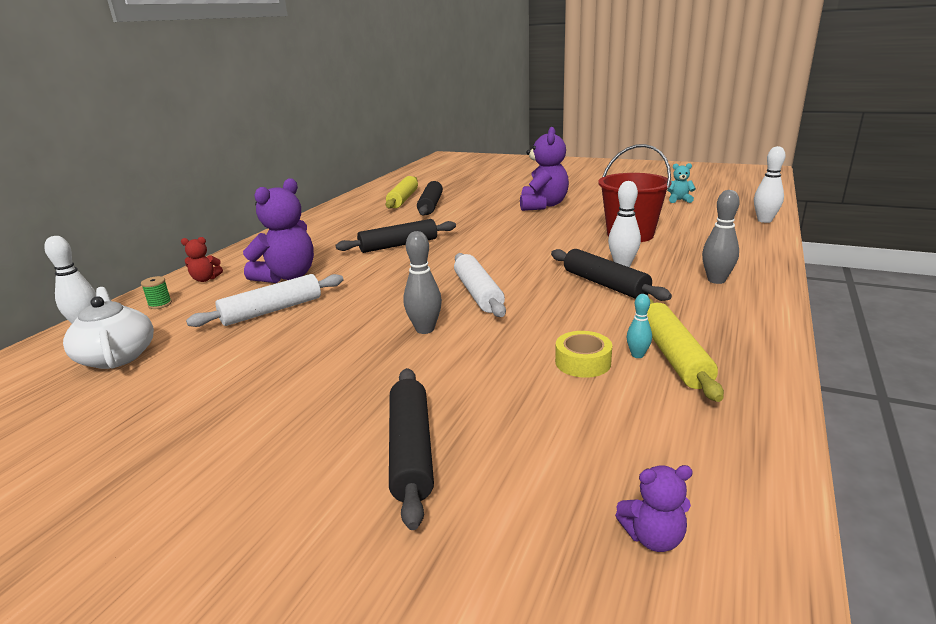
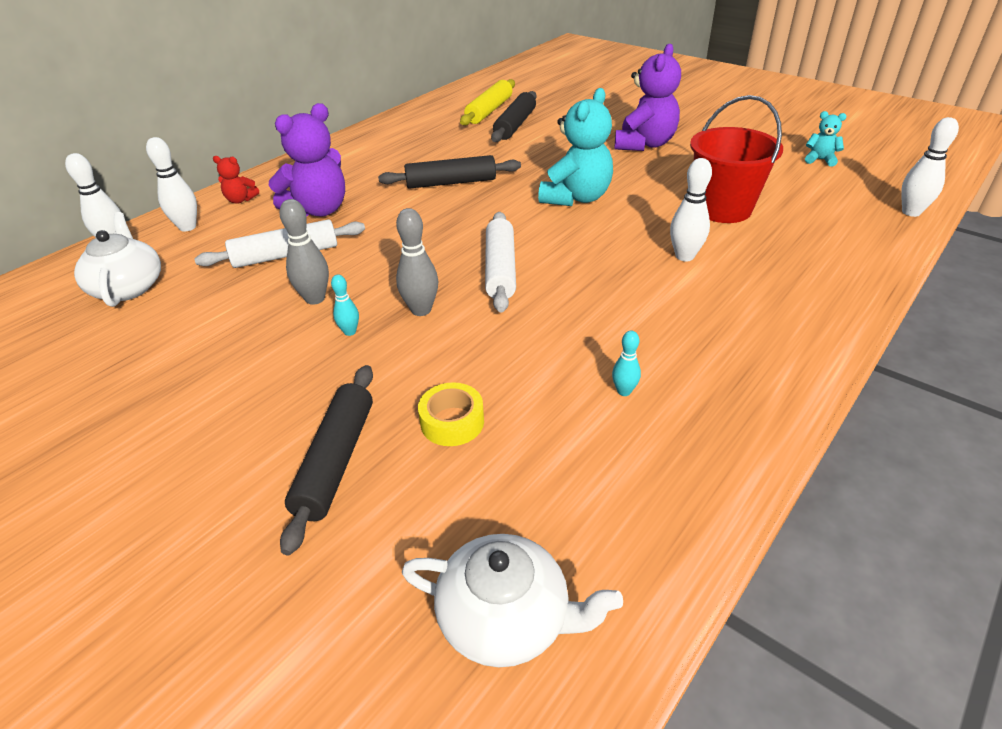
camera: 15 degrees right, 15 degrees up
(160, 304) = (187, 227): green spool -> white bowling pin
(367, 354) = (350, 332): none -> turquoise bowling pin
(511, 242) = (576, 198): none -> turquoise teddy bear
(583, 362) = (559, 388): yellow tape -> yellow tape (452, 422)
(605, 284) = (647, 282): black rolling pin -> none
(653, 537) = (506, 618): purple teddy bear -> white teapot
(674, 356) = (663, 401): yellow rolling pin -> none
(716, 280) = (783, 300): grey bowling pin -> grey bowling pin (315, 298)

